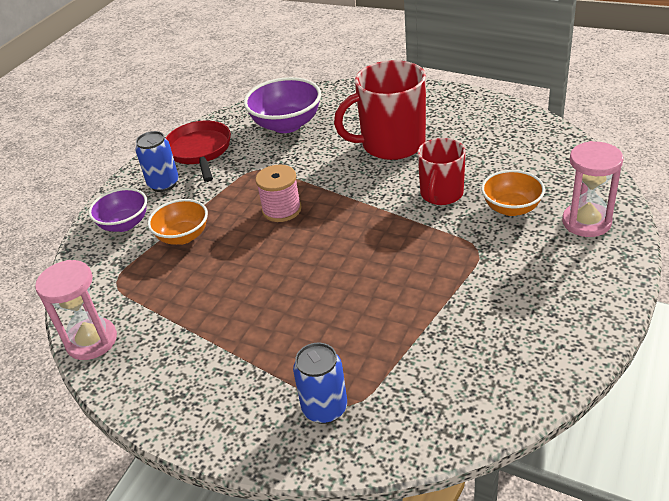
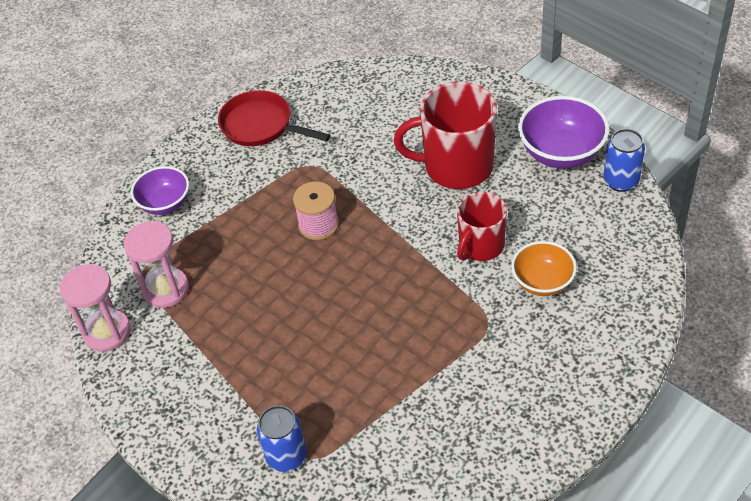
camera: 15 degrees right, 10 degrees up
(164, 184) = (214, 161): blue can -> blue can (621, 181)
(183, 236) = (216, 233): orange bowl -> none
(200, 151) = (261, 125): red pan -> red pan turned 60 degrees counterclockwise
(287, 125) = (359, 111): purple bowl -> purple bowl (561, 153)
(586, 222) = (608, 319): pink hourglass -> pink hourglass (166, 289)

